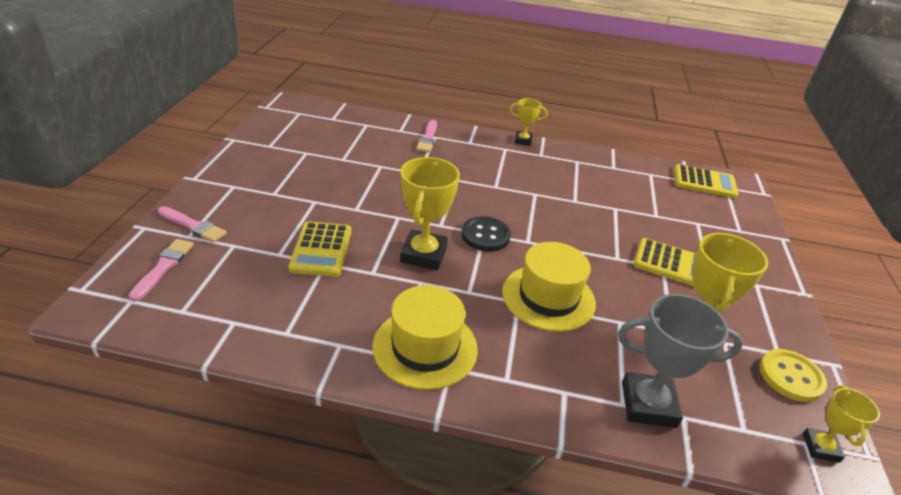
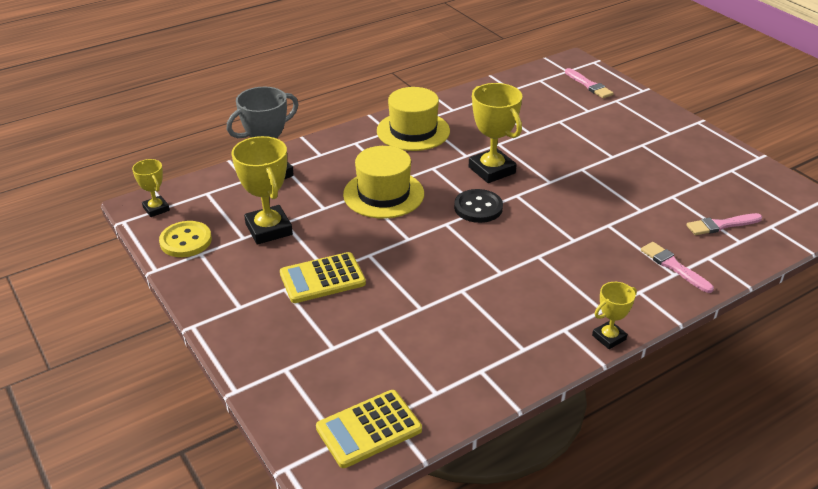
camera: 140 degrees right, 0 degrees up
(193, 226) = (627, 105): pink brush -> pink brush (721, 225)
(321, 250) = (546, 136): yellow calculator -> none

